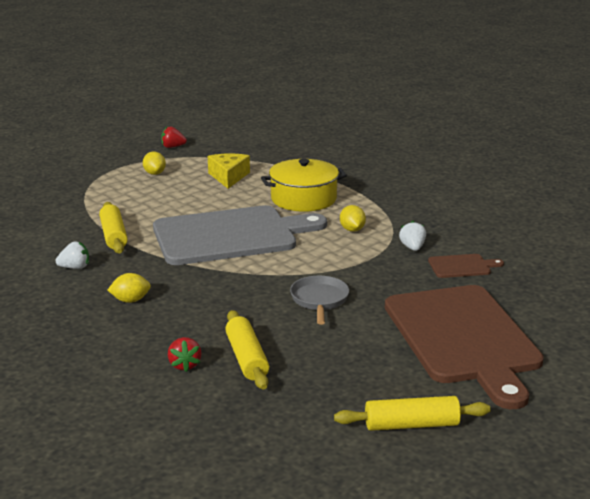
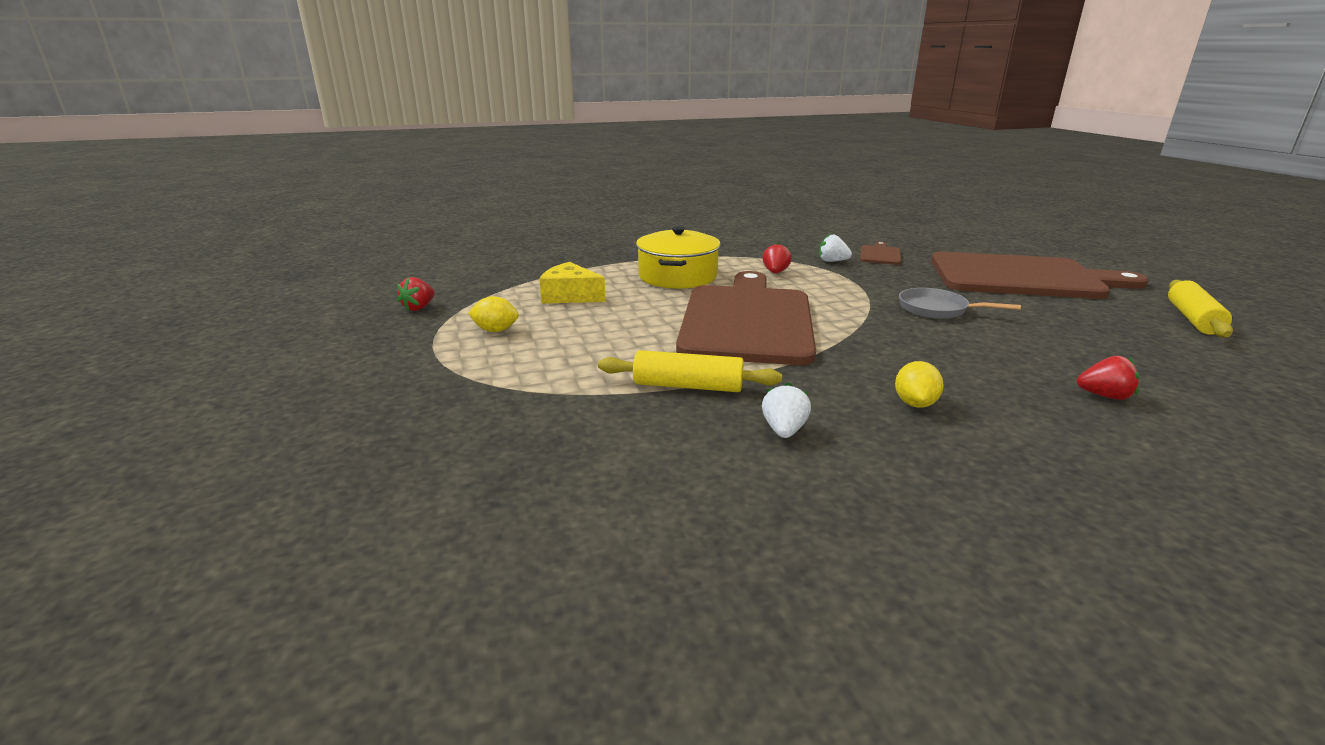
camera: 65 degrees left, 0 degrees up
(231, 235) = (747, 320): grey cutting board -> brown cutting board
(247, 358) = (1078, 361): yellow rolling pin -> none
(352, 230) = (775, 272): yellow lemon -> red strawberry

